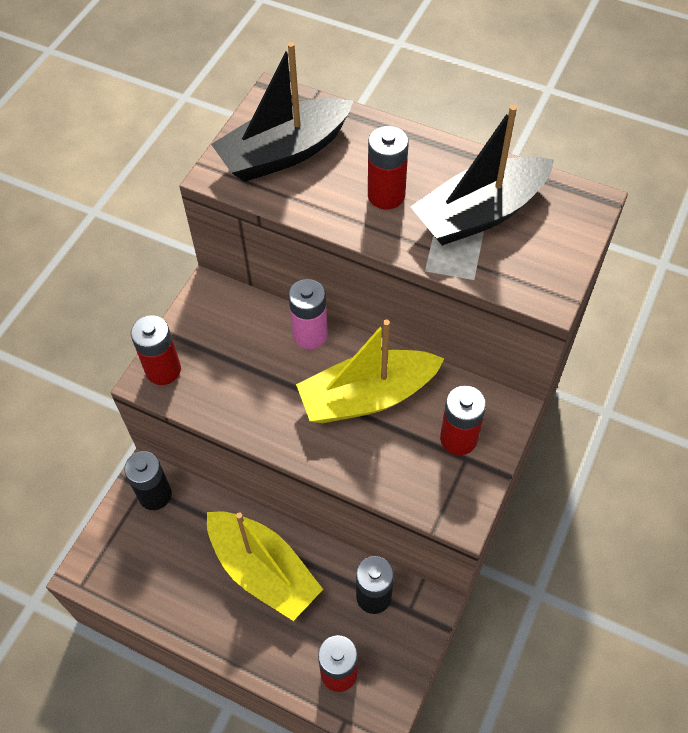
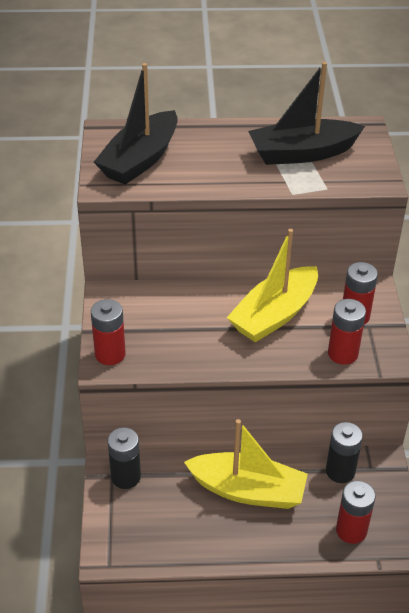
camera: 30 degrees left, 15 degrees down
(310, 335) = (204, 293): pink battery -> none
(386, 195) = (232, 162): red battery -> red battery (342, 353)
(480, 214) = (302, 153): black boat -> black boat turned 45 degrees clockwise

